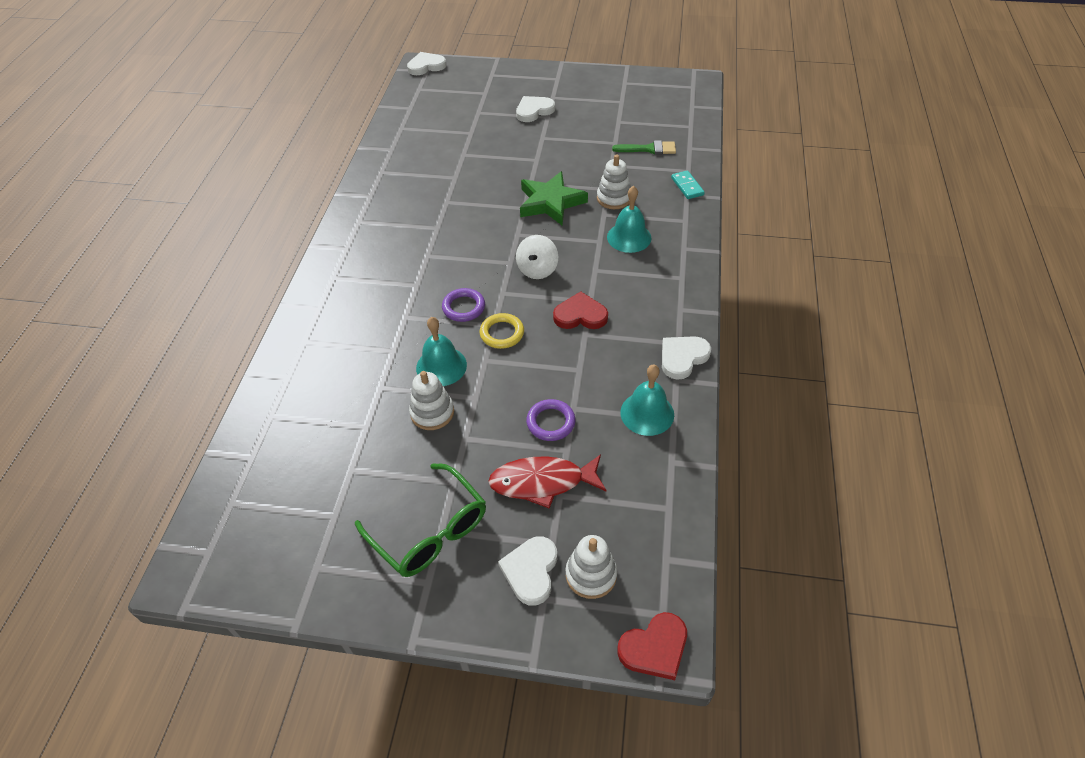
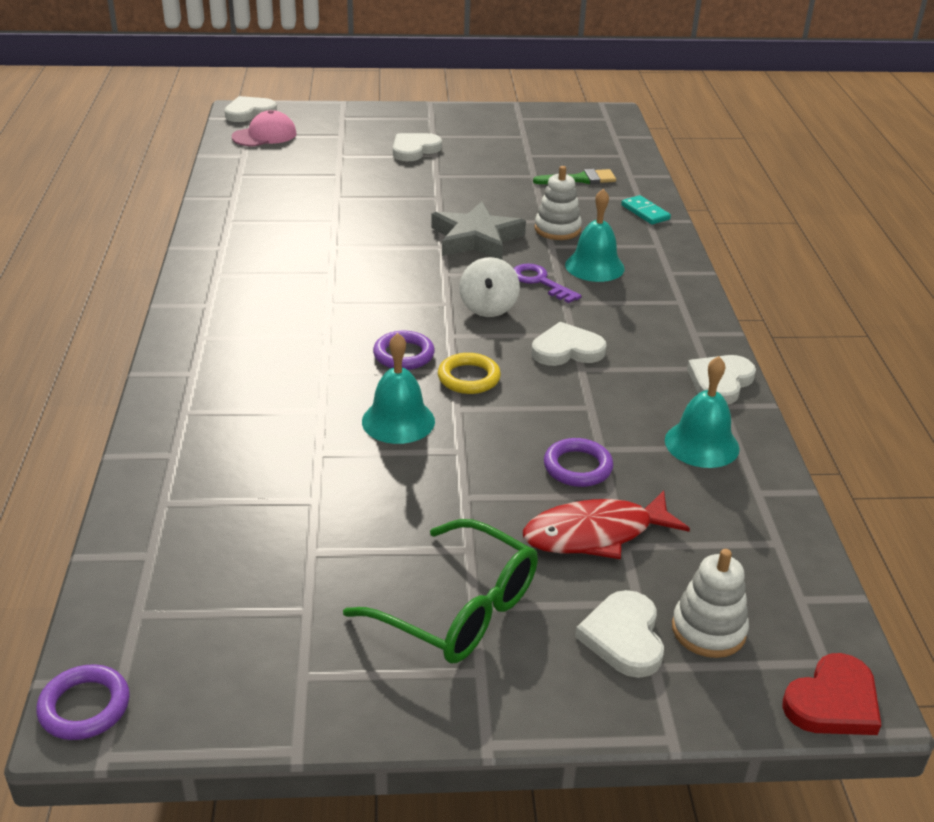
camera: 15 degrees left, 15 degrees down
(182, 568) = (84, 707): none -> purple ring
(430, 90) = (264, 135): none -> pink cap
(432, 412) = (406, 473): white stacking toy -> none
(550, 202) = (476, 238): green star -> grey star
(580, 315) = (567, 350): red heart -> white heart
(583, 249) = (540, 282): none -> purple key

